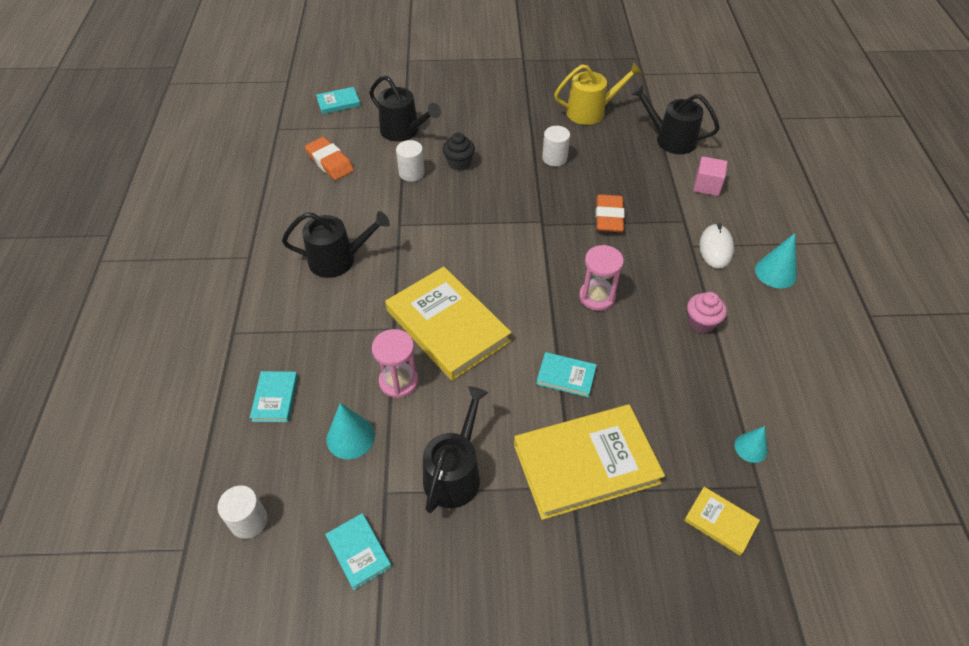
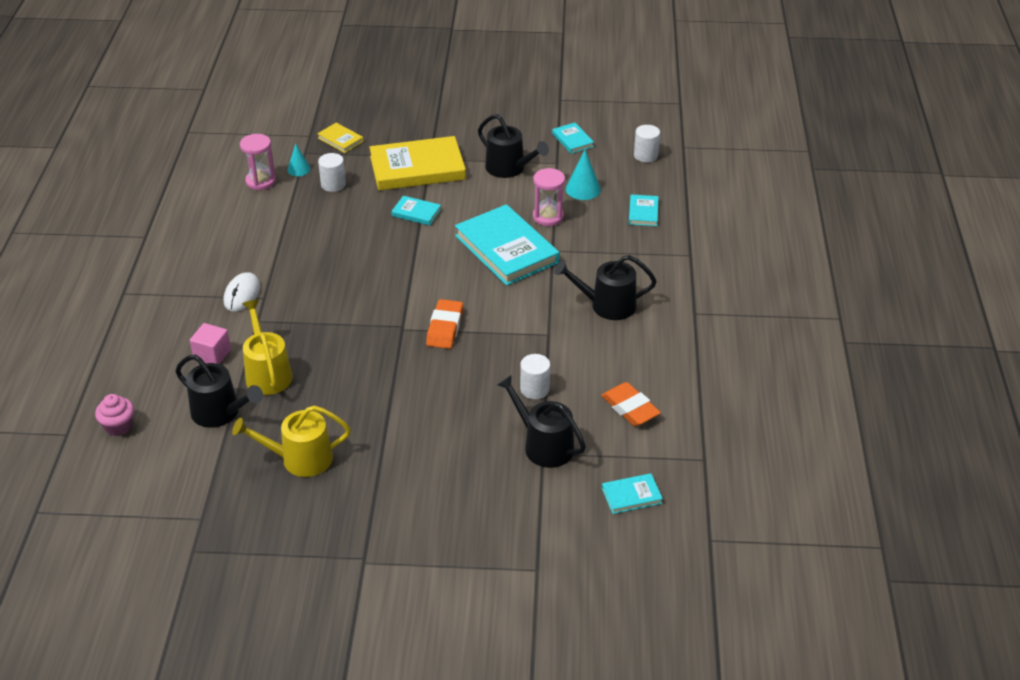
camera: 175 degrees left, 10 degrees down
(447, 326) = (506, 249): yellow book -> turquoise book
(454, 473) = (509, 168): black watering can -> black watering can turned 75 degrees counterclockwise
(459, 163) = (479, 398): black cupcake -> none
(554, 158) = (367, 397): white cylinder -> white cylinder (333, 184)
(597, 297) = (371, 262): pink hourglass -> pink hourglass (261, 181)
(609, 217) = (332, 329): orange eraser -> orange eraser (445, 328)
(649, 172) = (267, 373): none -> yellow watering can
(701, 322) = (290, 239): pink cupcake -> pink cupcake (118, 426)
(775, 272) = (200, 271): turquoise cone -> none

